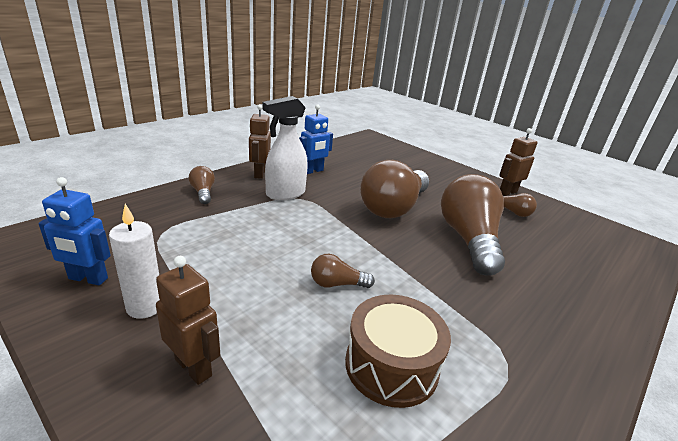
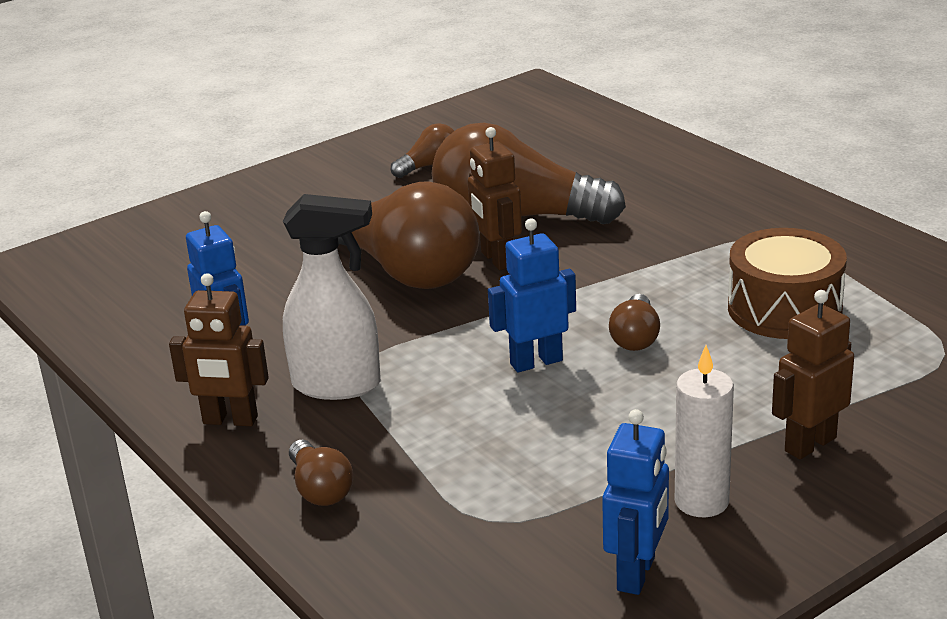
camera: 75 degrees left, 0 degrees up
(203, 193) = (320, 489): brown light bulb -> brown light bulb turned 105 degrees counterclockwise
(285, 194) = (338, 385): white spray bottle -> white spray bottle turned 60 degrees counterclockwise
(306, 246) = (536, 362): none -> blue robot
(507, 192) = (358, 156): brown robot -> brown robot (497, 259)

